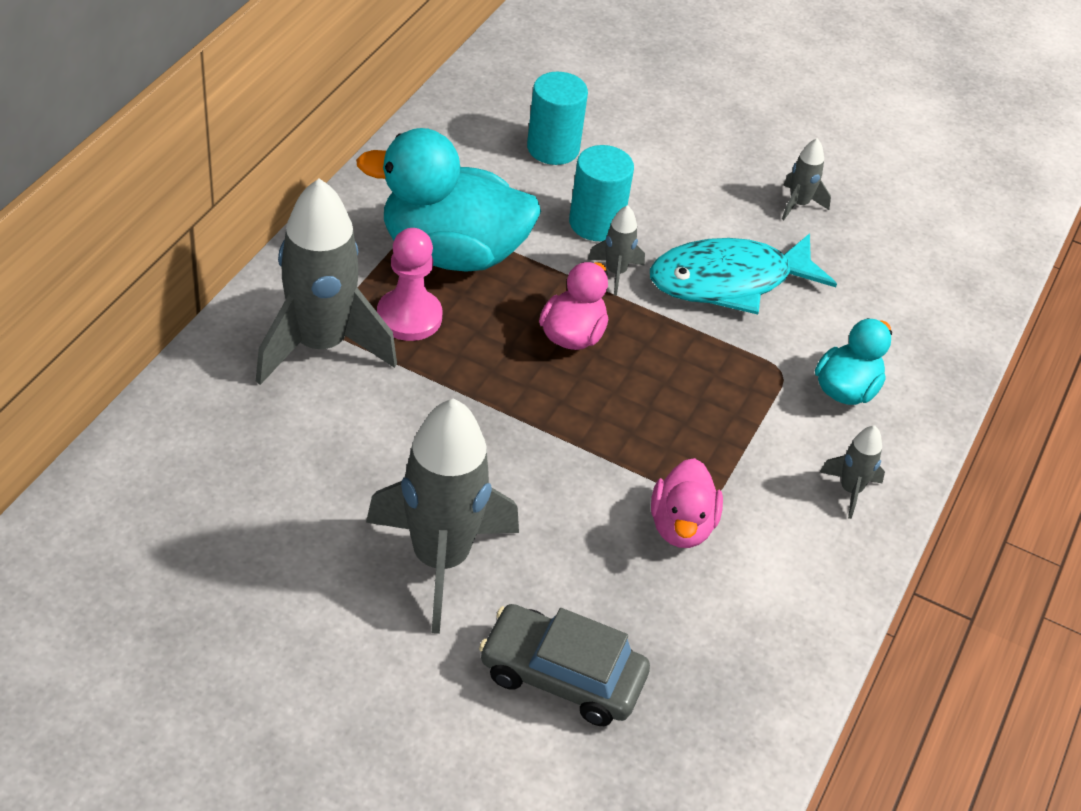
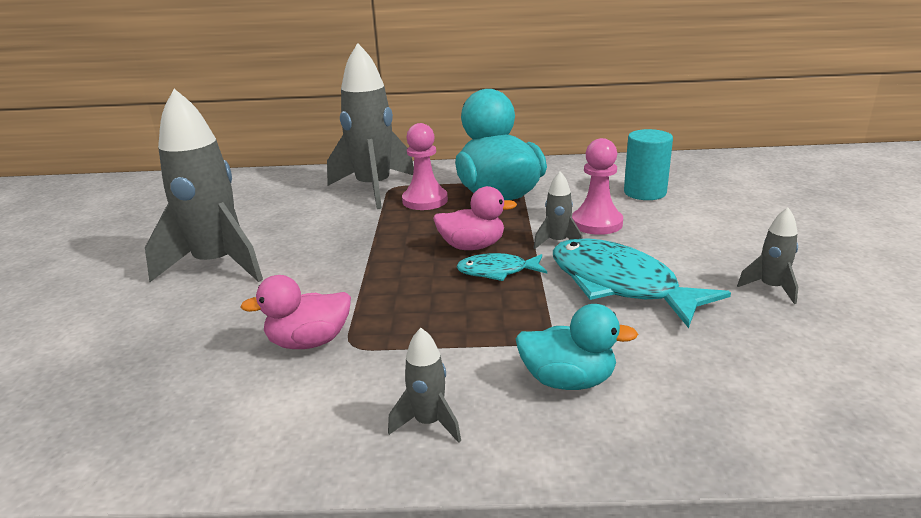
camera: 70 degrees right, 20 degrees down
(562, 675) = (120, 336): grey car -> none
(596, 223) = (597, 223): turquoise cylinder -> pink pawn
(643, 344) = (497, 271): none -> turquoise fish

